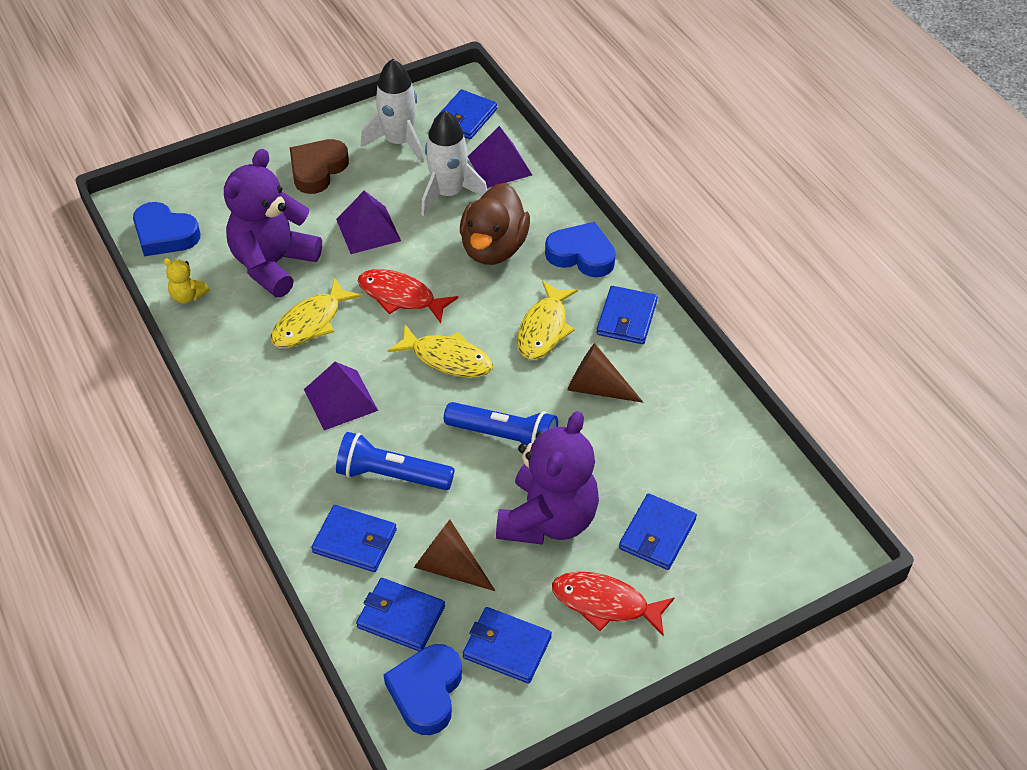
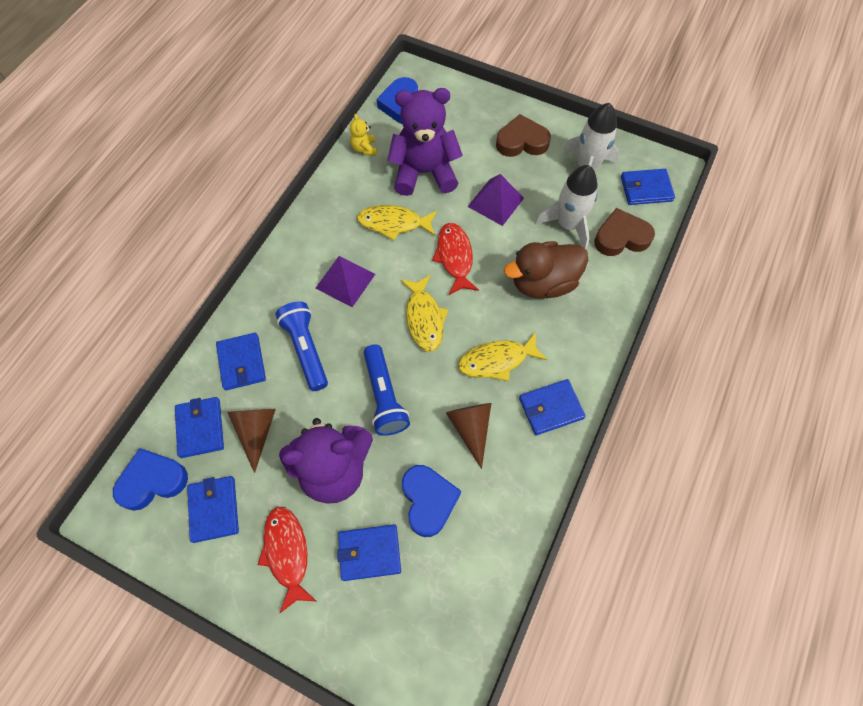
camera: 55 degrees right, 15 degrees up
(499, 165) = (621, 237): purple pyramid -> brown heart
(581, 255) = (584, 341): blue heart -> blue heart (428, 501)

